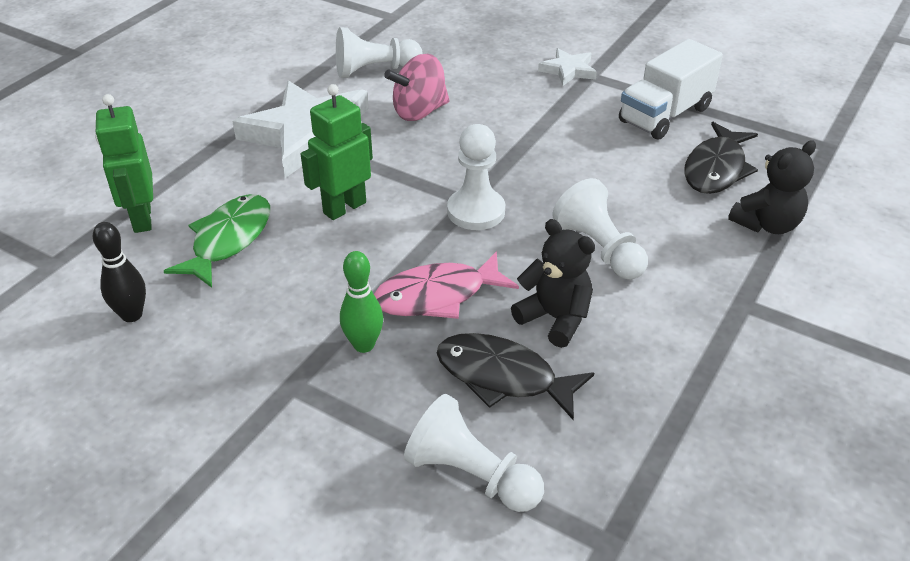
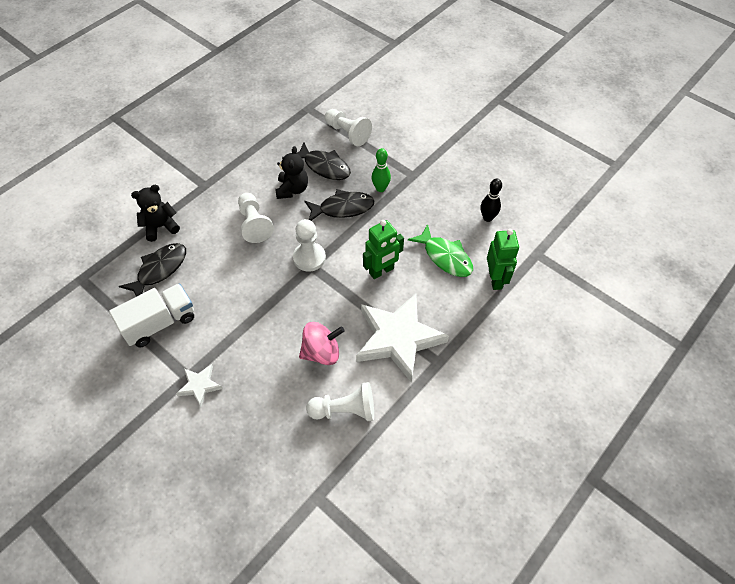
camera: 170 degrees left, 15 degrees up
(228, 240) = (445, 257): green fish -> green fish turned 75 degrees counterclockwise
(437, 296) = (343, 208): pink fish -> black fish
(555, 318) = (292, 189): black teddy bear -> black teddy bear turned 135 degrees counterclockwise

